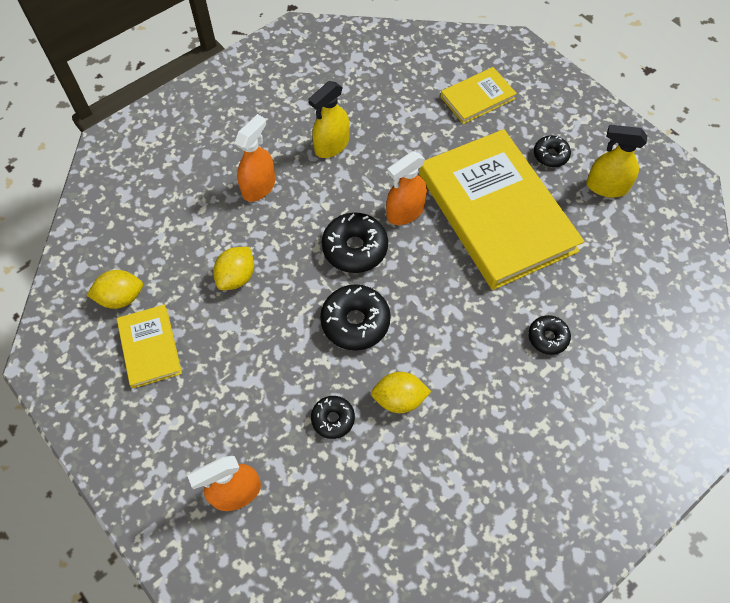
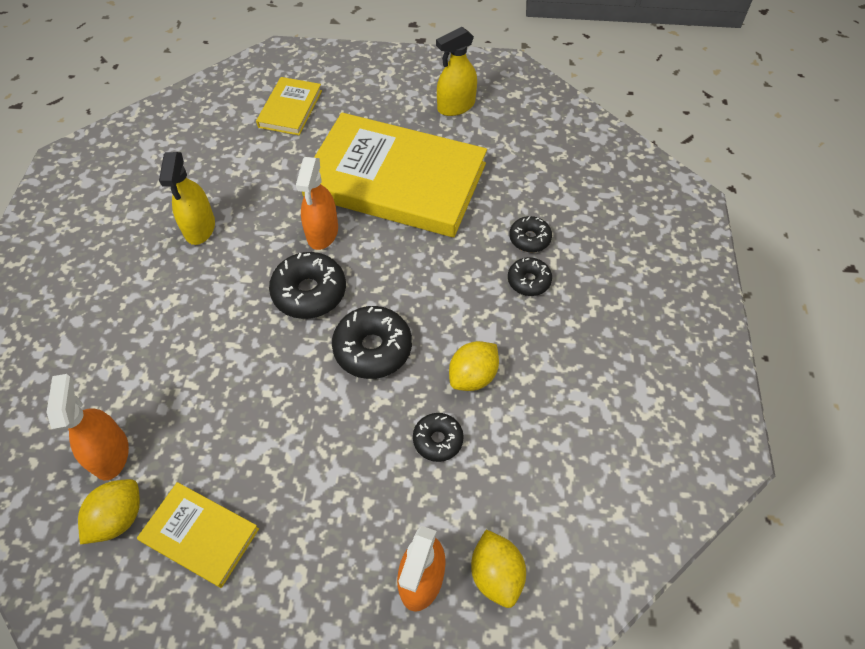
camera: 45 degrees left, 5 degrees down
(237, 277) = (224, 401): yellow lemon -> yellow lemon (496, 574)
(259, 187) = (164, 310): orange spray bottle -> orange spray bottle (110, 453)
(550, 155) = (392, 112): black donut -> black donut (528, 281)

